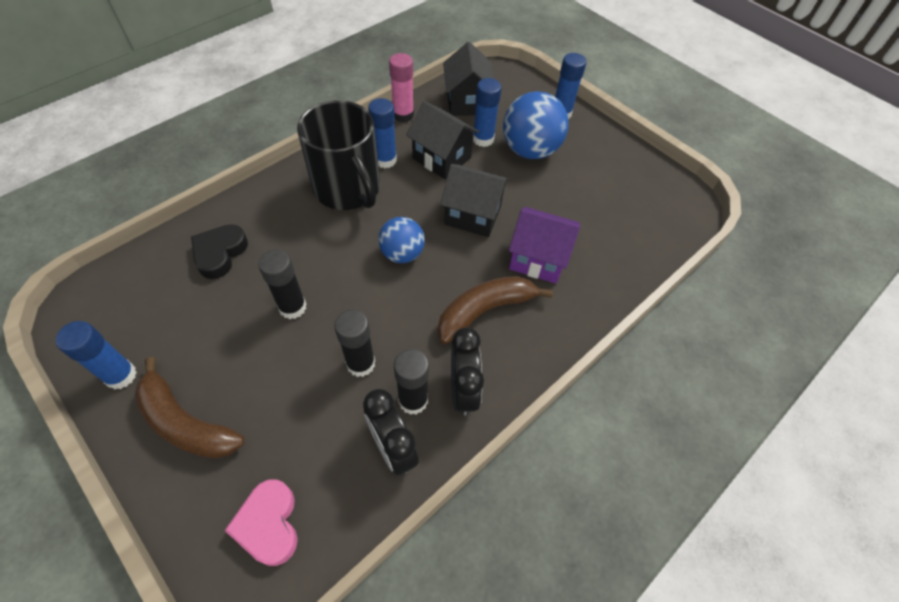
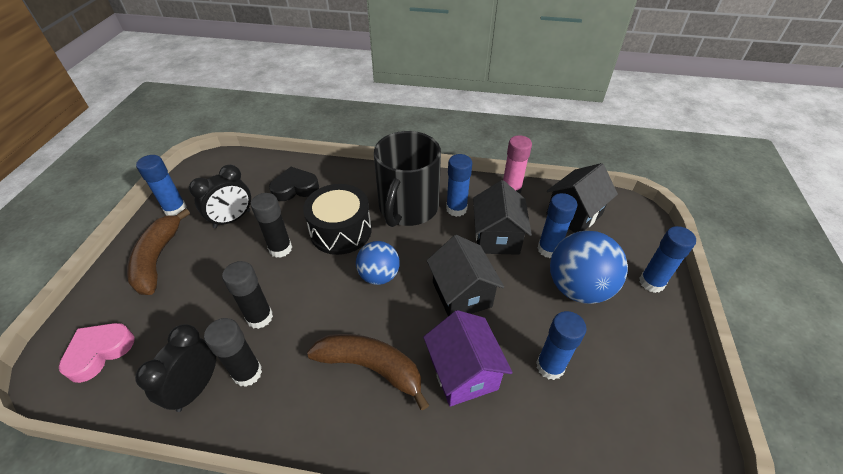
camera: 55 degrees right, 10 degrees down
(321, 250) = (341, 231): none -> black drum
(463, 390) = (279, 403): black clock -> black clock (232, 219)
(573, 210) = (550, 366): none -> blue glue stick

